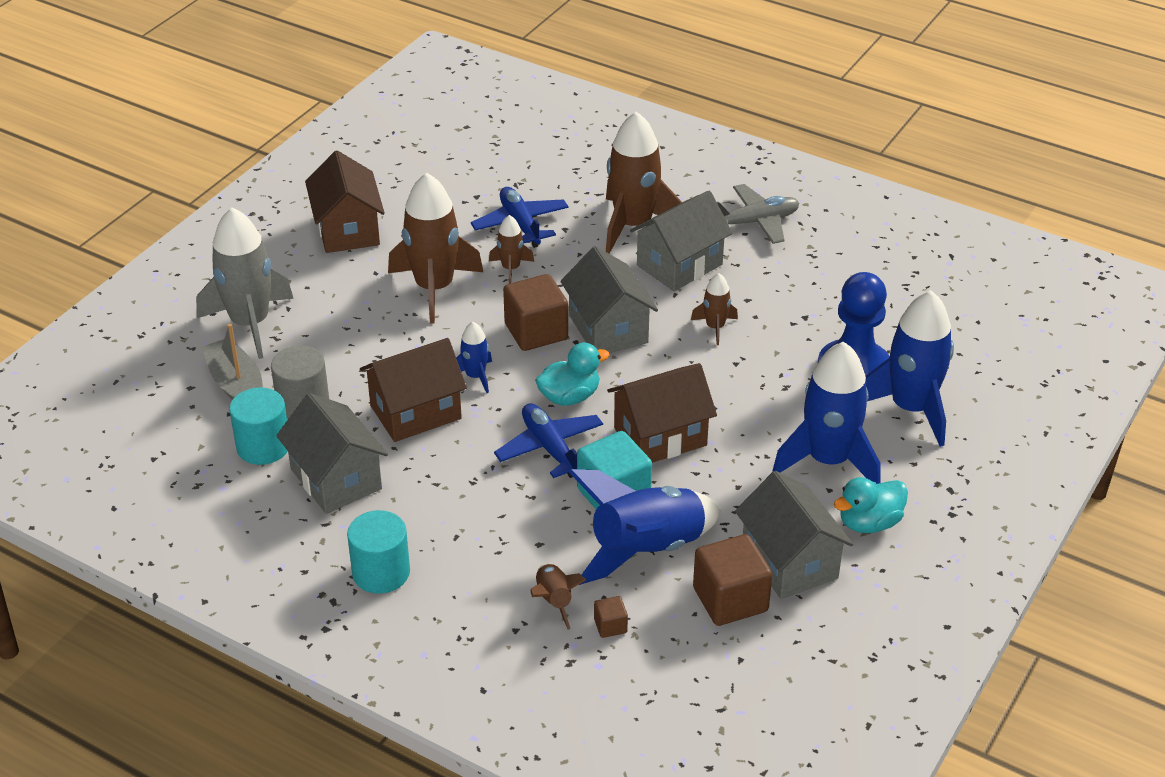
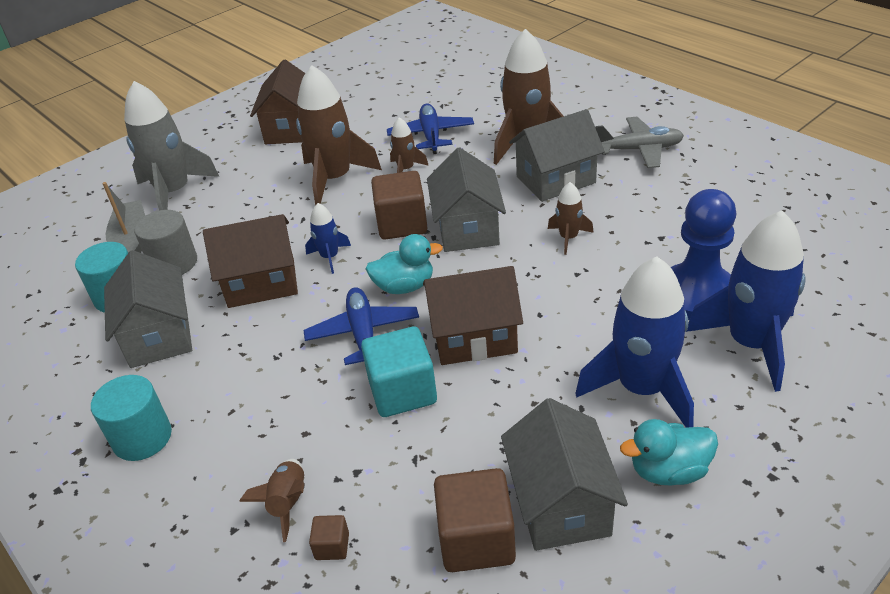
camera: 20 degrees right, 0 degrees up
(646, 550) = (410, 459): blue rocket -> none

